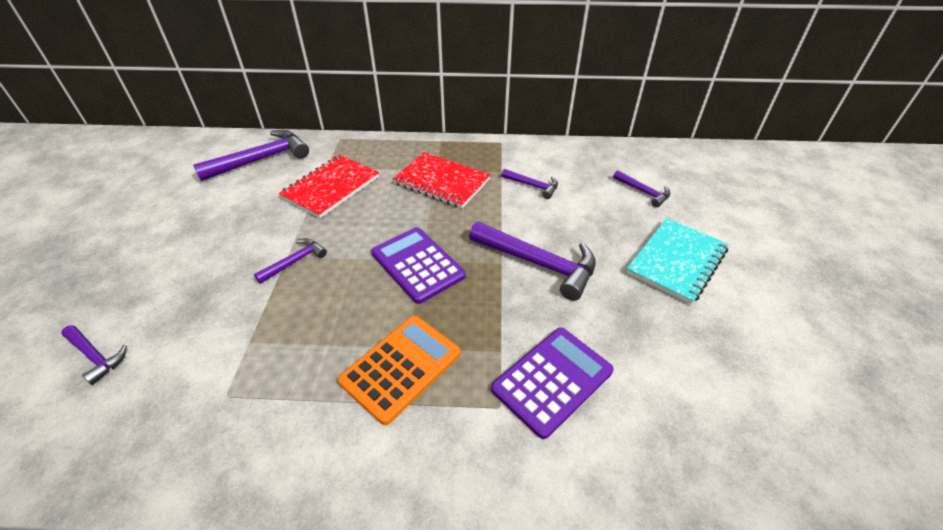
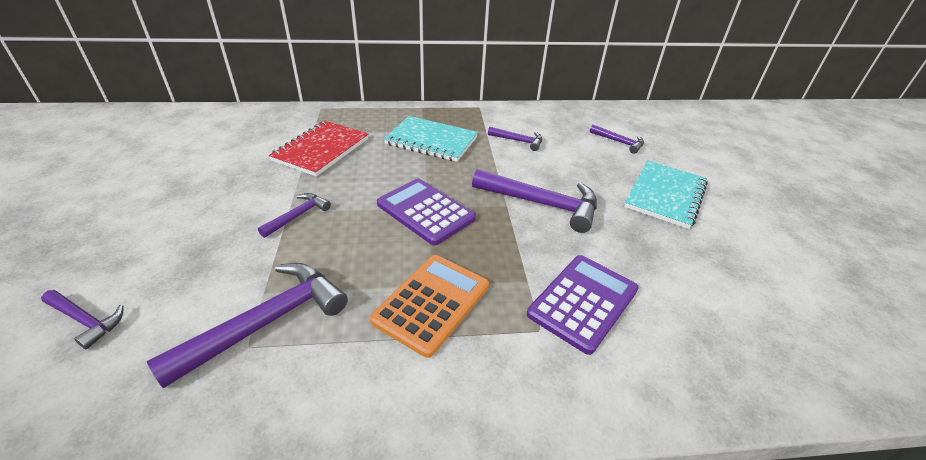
camera: 10 degrees left, 5 degrees down
(261, 159) = (242, 128): purple hammer -> purple hammer (266, 322)
(442, 182) = (431, 141): red notebook -> turquoise notebook

